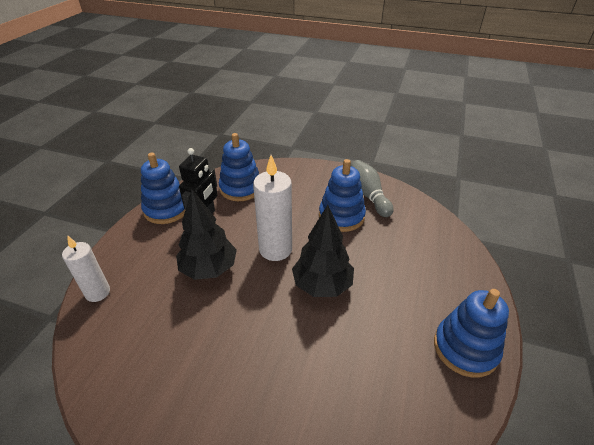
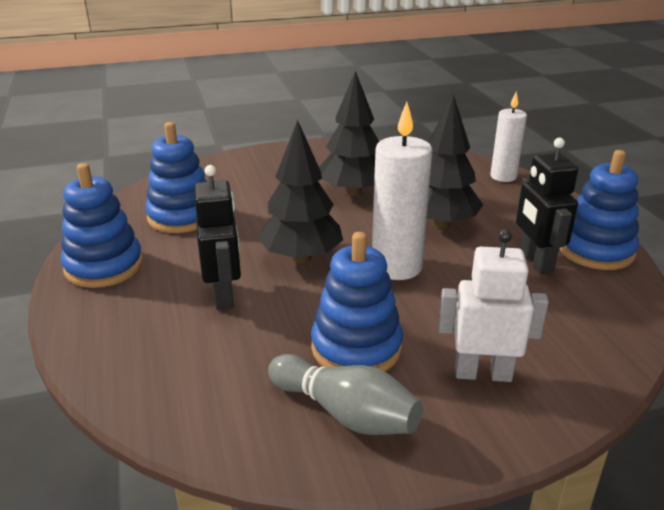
camera: 145 degrees right, 10 degrees down
(221, 340) = (353, 192): none -> black tree
(241, 188) = (566, 320): blue stacking toy -> blue stacking toy (182, 216)
(302, 186) = (483, 373): none -> white robot
(388, 277) = (224, 296): none -> black robot

